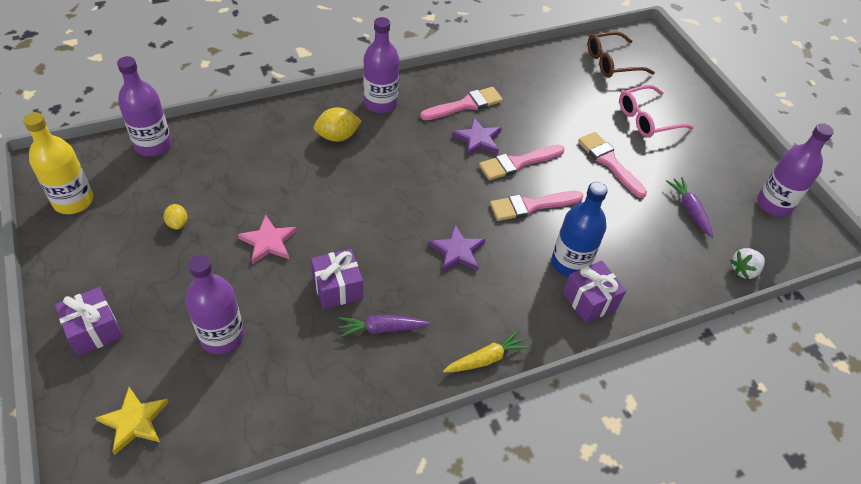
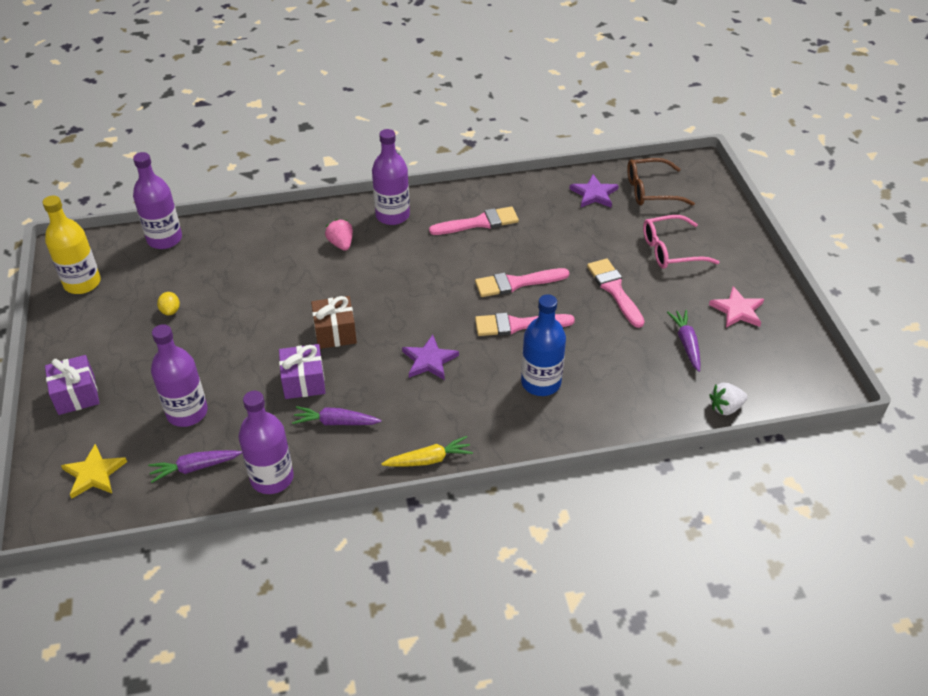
camera: 15 degrees right, 5 degrees down
(245, 399) = (194, 468): none -> purple carrot
(268, 242) = (250, 334): pink star -> pink star (737, 310)
(337, 136) = (341, 244): yellow lemon -> pink strawberry
(356, 231) = (335, 333): none -> brown gift
(478, 139) = (482, 257): purple star -> purple star (594, 194)
(589, 300) = (550, 419): purple gift -> none
(774, 204) = (784, 346): purple bottle -> purple bottle (272, 478)

